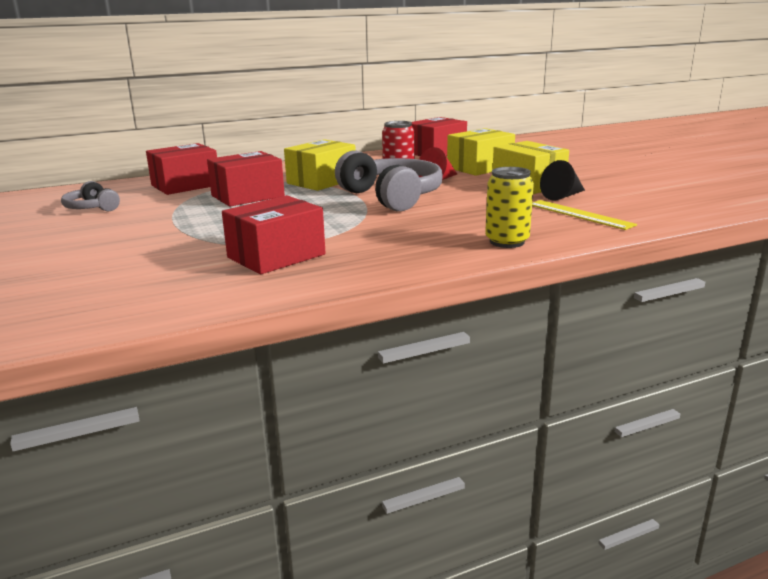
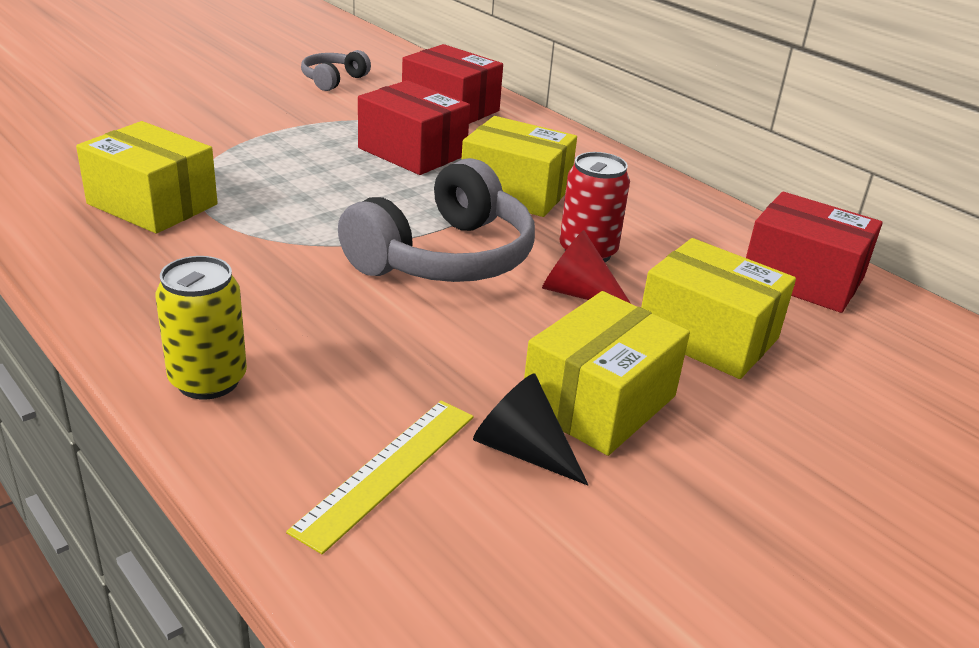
camera: 70 degrees right, 10 degrees up
(276, 256) = (152, 204): red box -> yellow box

